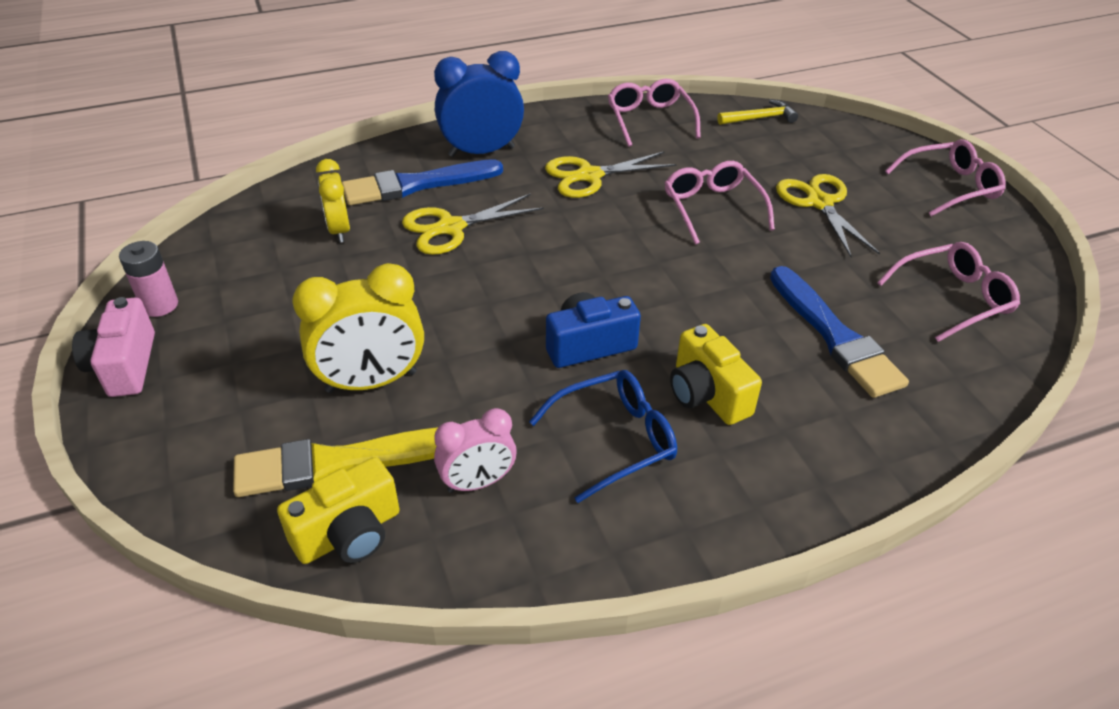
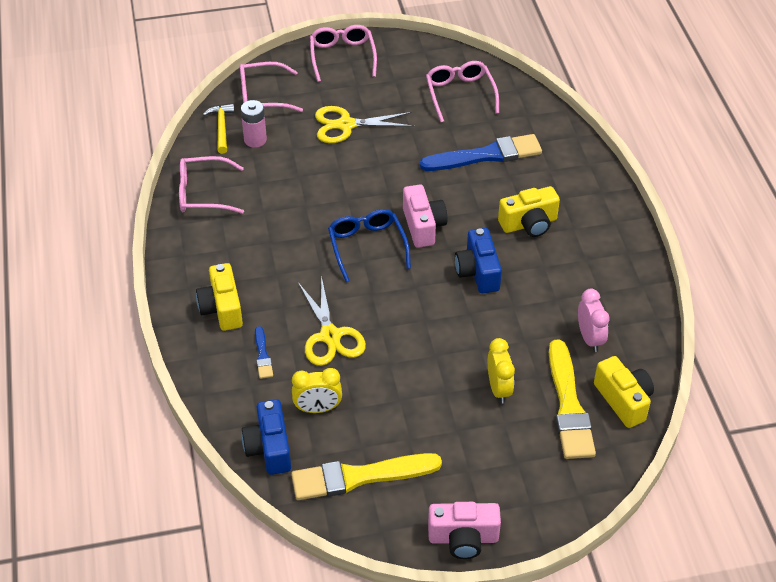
camera: 80 degrees left, 5 degrees up
(160, 305) = (395, 525): pink battery -> pink battery (255, 140)
(236, 271) = (359, 476): none -> yellow brush
(285, 203) = (269, 448): none -> blue camera
(371, 382) = (499, 388): yellow clock -> yellow clock, size x0.62
(416, 185) = (263, 355): blue brush -> blue brush, size x0.46
(481, 151) = (222, 308): blue clock -> yellow camera
(589, 176) = (278, 244): yellow scissors -> none
(614, 440) = (562, 272): blue glasses -> blue glasses (367, 247)
(660, 285) = (423, 226): none -> pink camera
(712, 208) = (339, 182): pink glasses -> pink glasses (262, 96)

